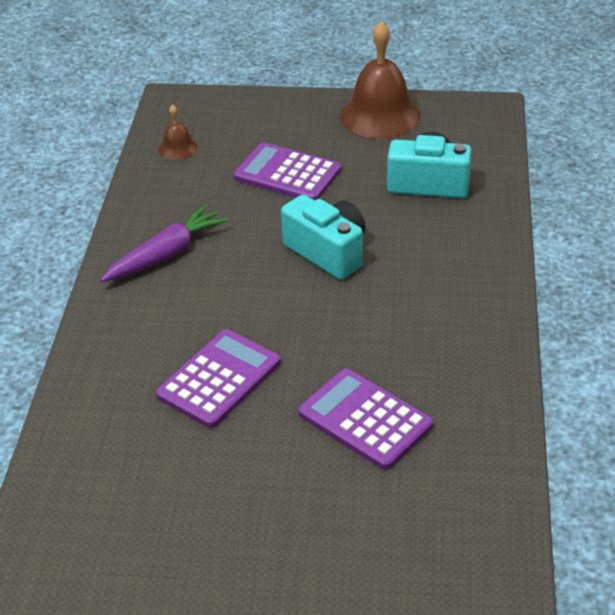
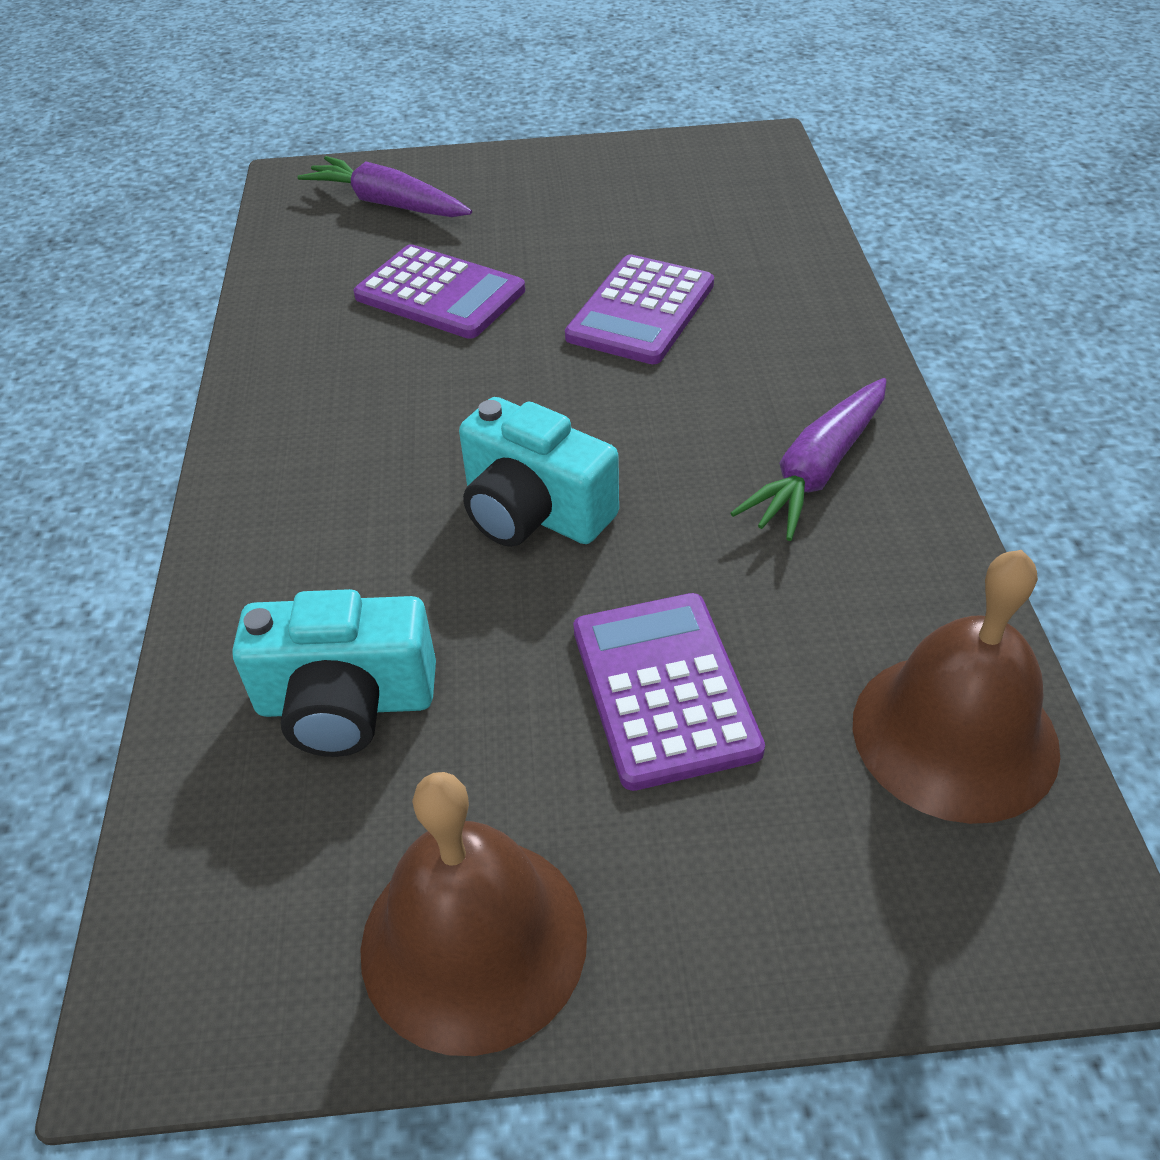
camera: 170 degrees right, 5 degrees up
(178, 148) = (954, 734): brown bell -> brown bell, size x2.10
(287, 173) = (664, 689): purple calculator -> purple calculator turned 120 degrees counterclockwise
(404, 542) = (388, 204): none -> purple carrot

